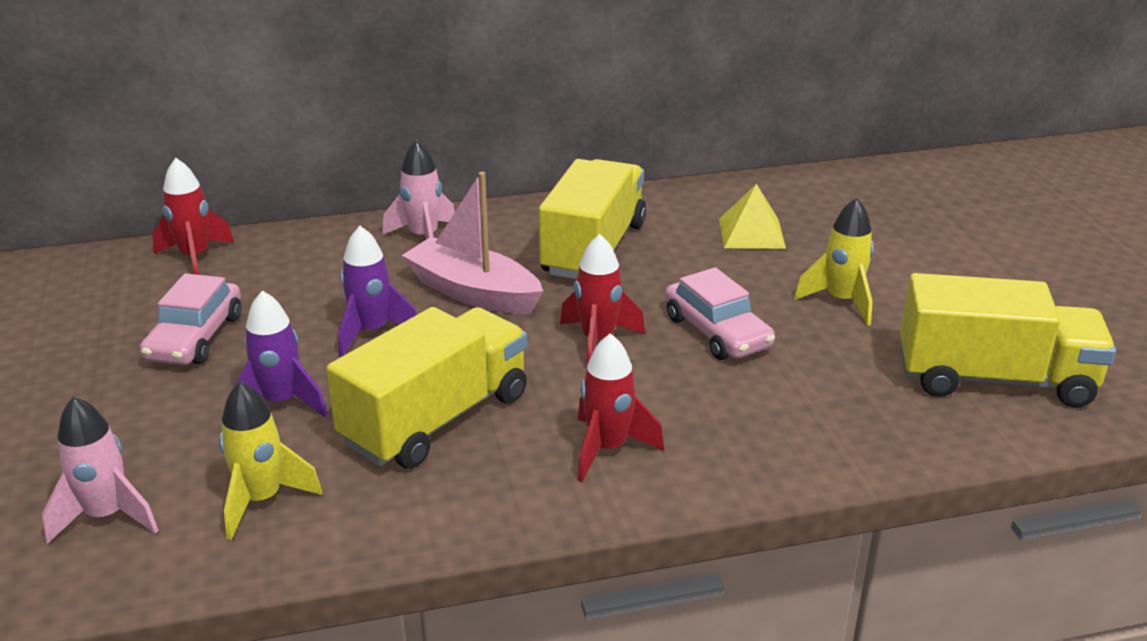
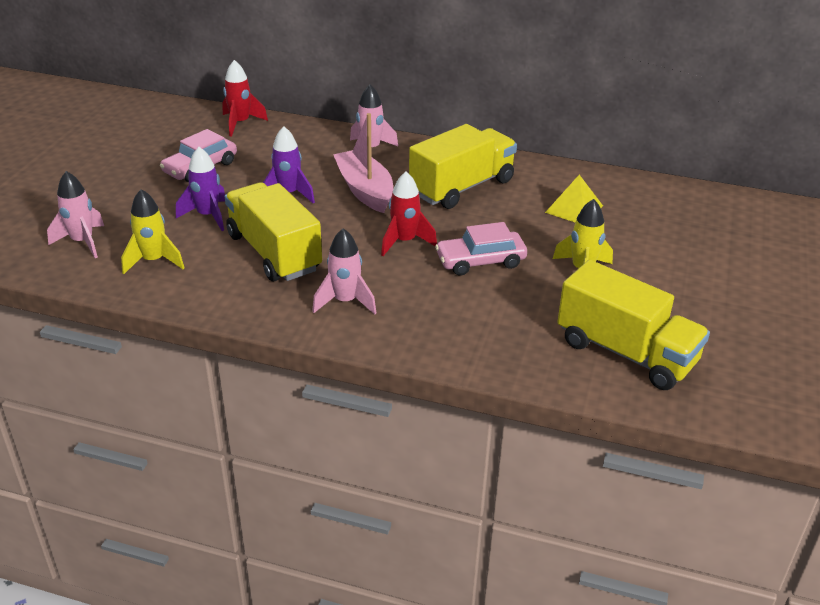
camera: 30 degrees right, 5 degrees up
(436, 419) = (274, 252): yellow truck -> yellow truck turned 105 degrees counterclockwise
(607, 449) = (345, 302): red rocket -> pink rocket
(717, 332) = (480, 261): pink car -> pink car turned 75 degrees clockwise

